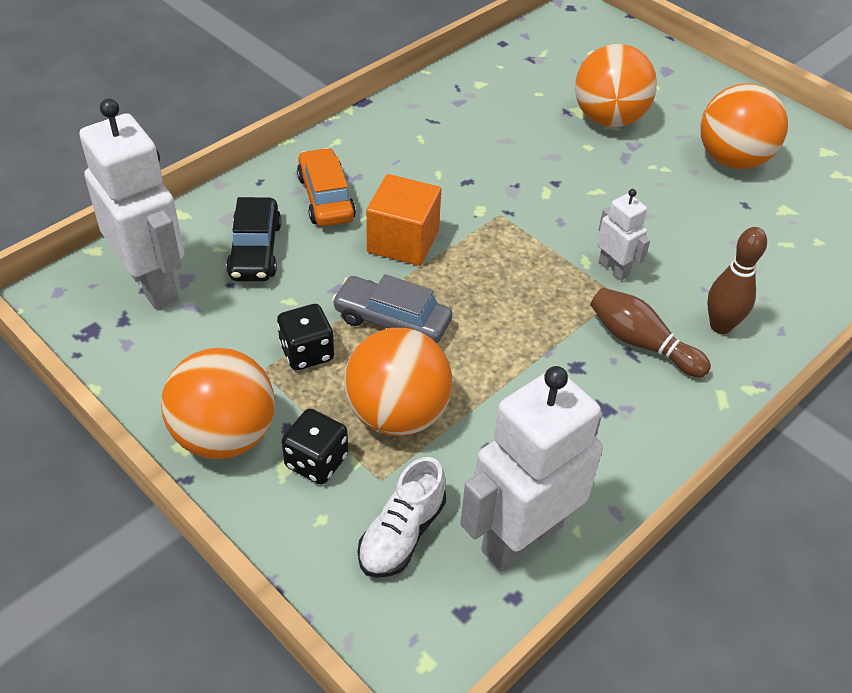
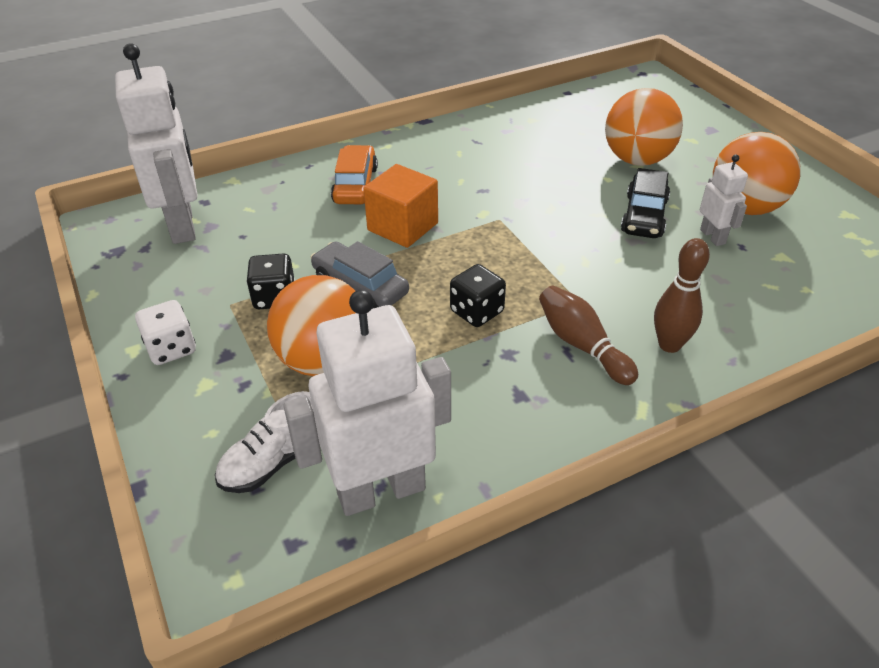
camera: 20 degrees right, 5 degrees down
(225, 436) = (171, 348): orange ball -> white dice
(255, 250) = (276, 214): black car -> black car (644, 216)
(316, 461) = (234, 384): black dice -> black dice (476, 312)
(614, 269) = (584, 279): white robot -> white robot (713, 236)

